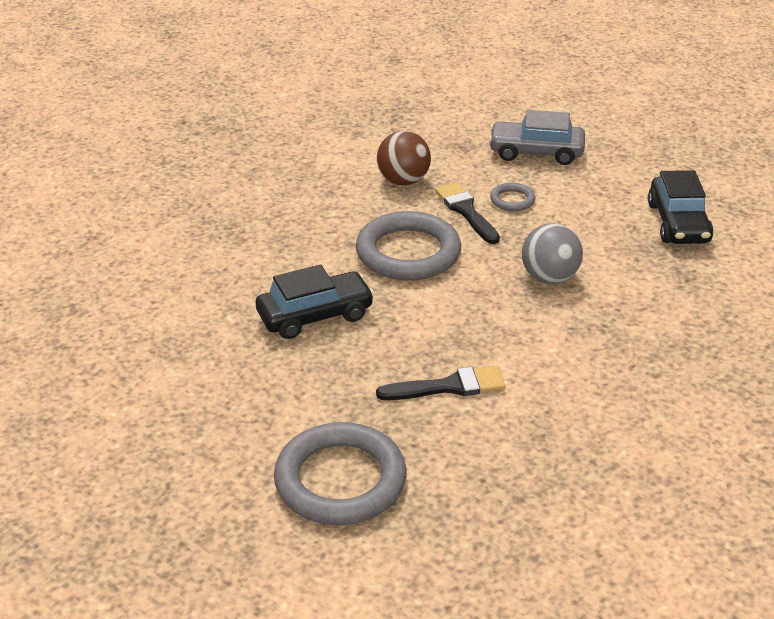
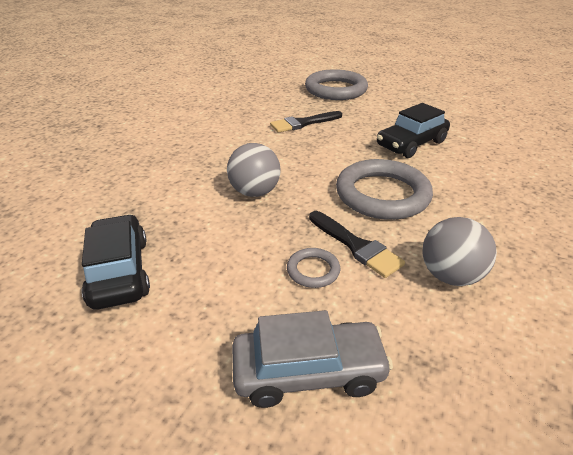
camera: 165 degrees right, 0 degrees up
(403, 181) = (450, 275): brown ball -> grey ball

